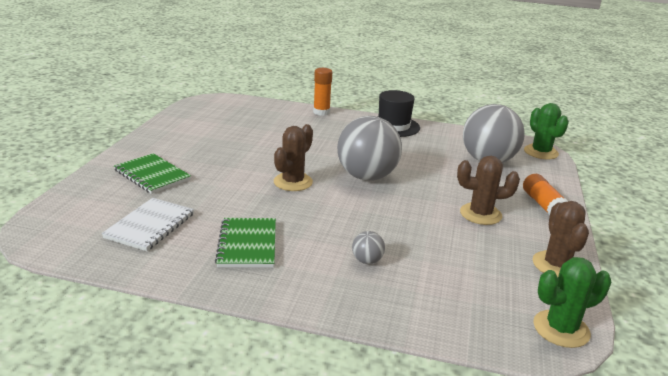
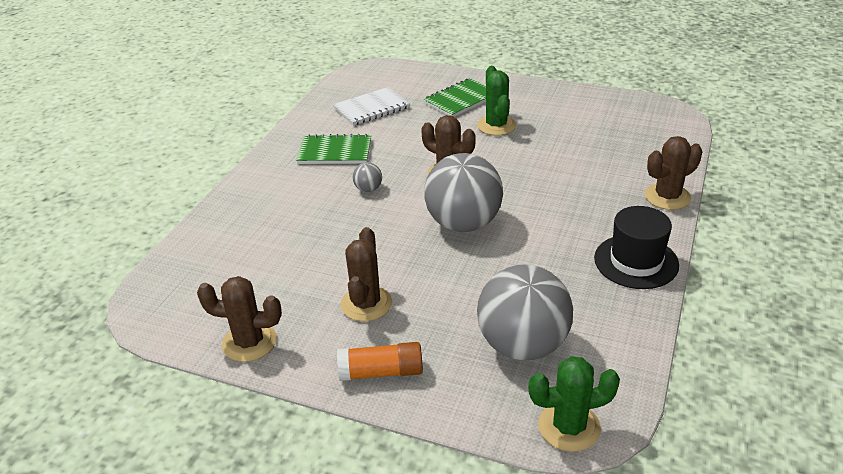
camera: 100 degrees right, 10 degrees up
(150, 226) = (371, 108): white notebook -> white notebook turned 60 degrees counterclockwise
(321, 112) = (667, 197): orange glue stick -> brown cactus
(367, 261) = (294, 212): grey ball -> grey ball (368, 189)
(561, 329) = (157, 315): green cactus -> green cactus (496, 126)

